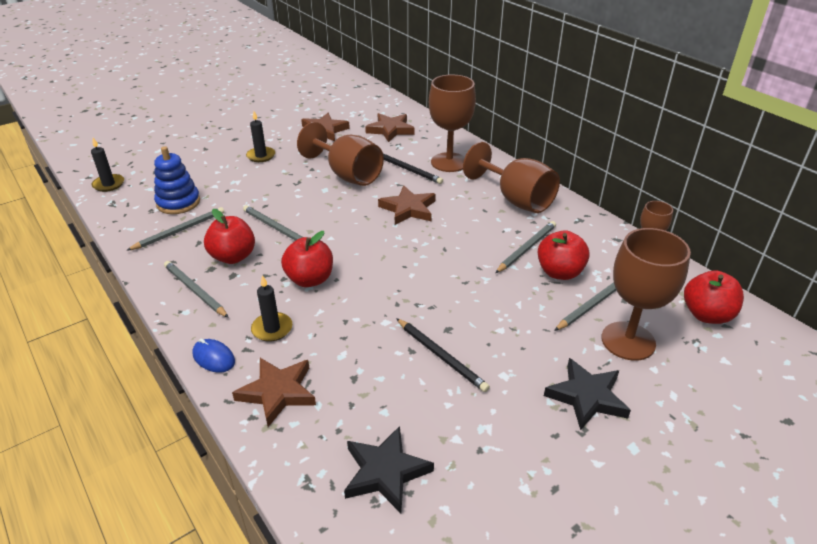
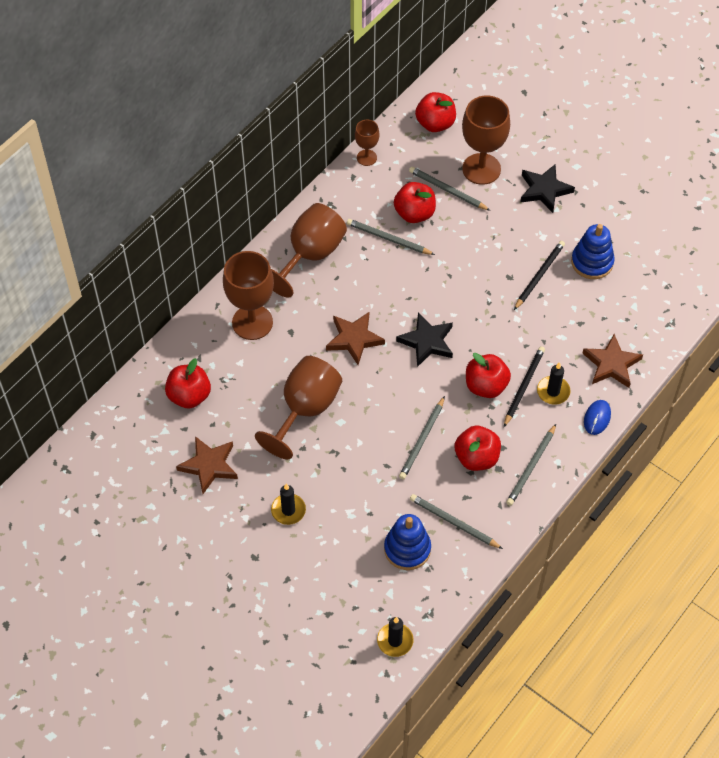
camera: 105 degrees left, 20 degrees up
(385, 472) = (646, 286): black star -> black star (427, 342)
(390, 130) = (189, 396): brown star -> red apple
(408, 169) = (278, 357): black pencil -> black pencil (523, 386)
(447, 417) = (592, 262): none -> blue stacking toy

